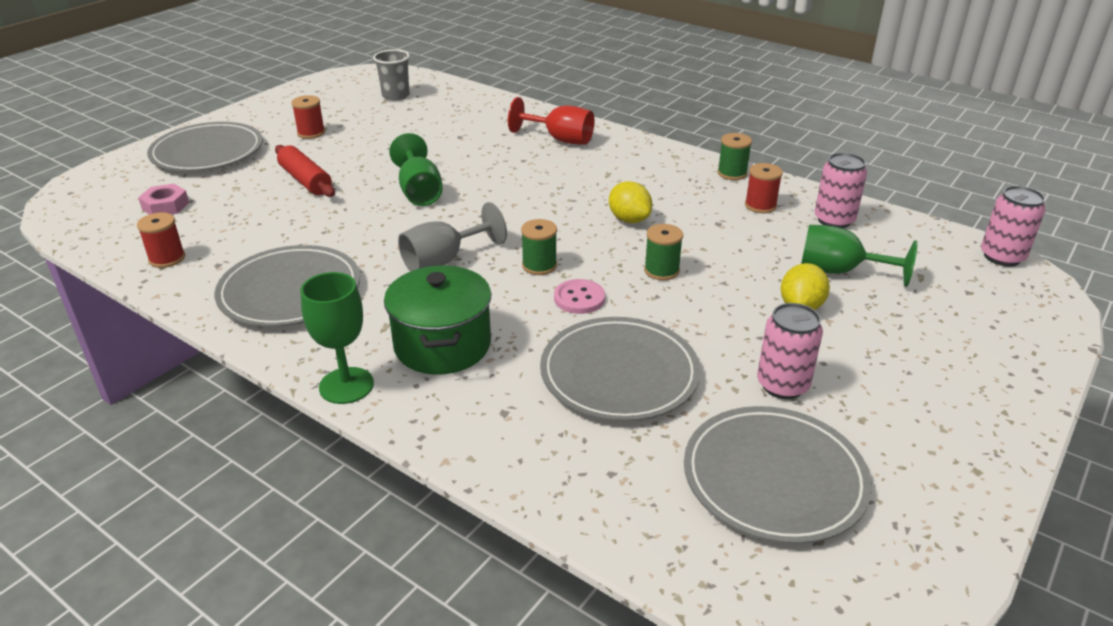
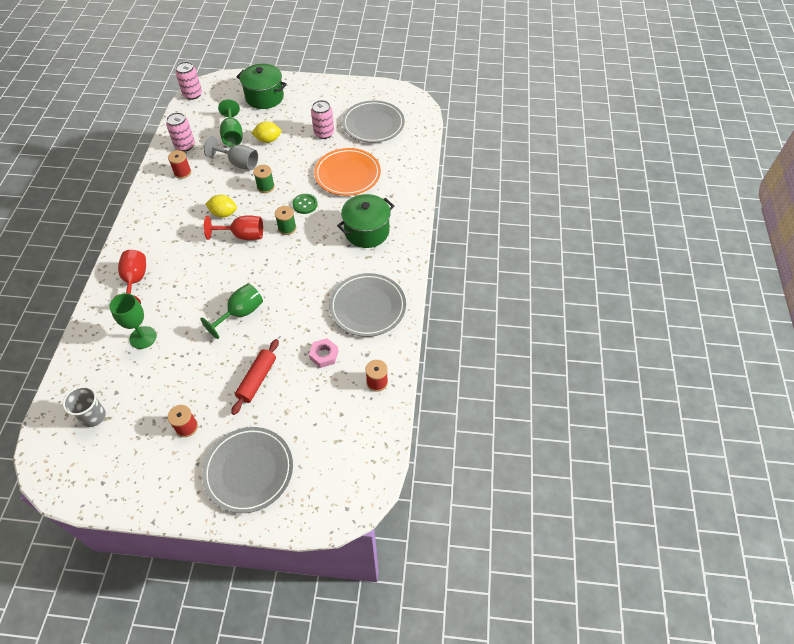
camera: 120 degrees left, 20 degrees up
(165, 206) = (329, 432): pink nut -> pink nut (324, 355)
(346, 385) = (411, 247): green goblet -> green goblet (143, 337)
(443, 261) = (305, 264): grey goblet -> grey goblet (239, 163)
(563, 224) = (243, 236): none -> red goblet
(579, 298) = (305, 204): pink button -> green button
(619, 374) = (347, 174): grey plate -> orange plate
(629, 219) = (223, 213): yellow lemon -> yellow lemon turned 75 degrees clockwise
(732, 173) = (149, 192): green spool -> none
(963, 339) = (264, 97): none -> green pot

